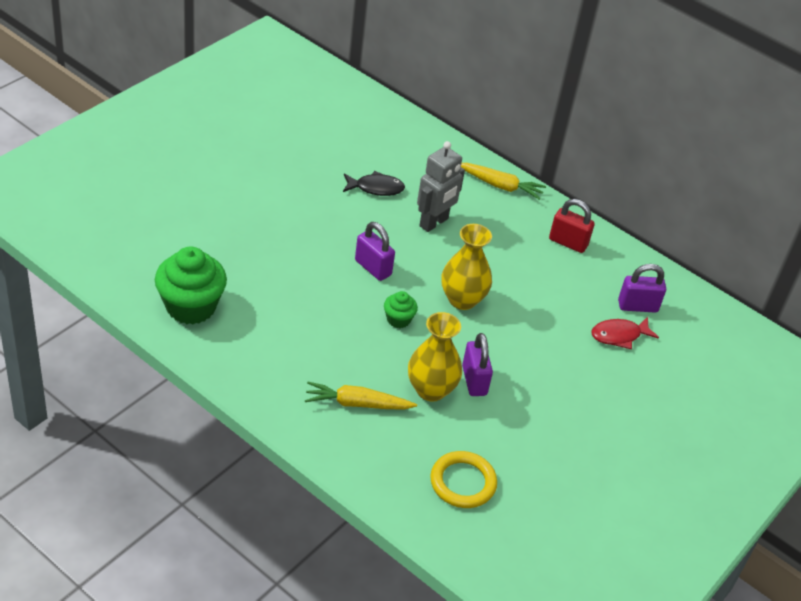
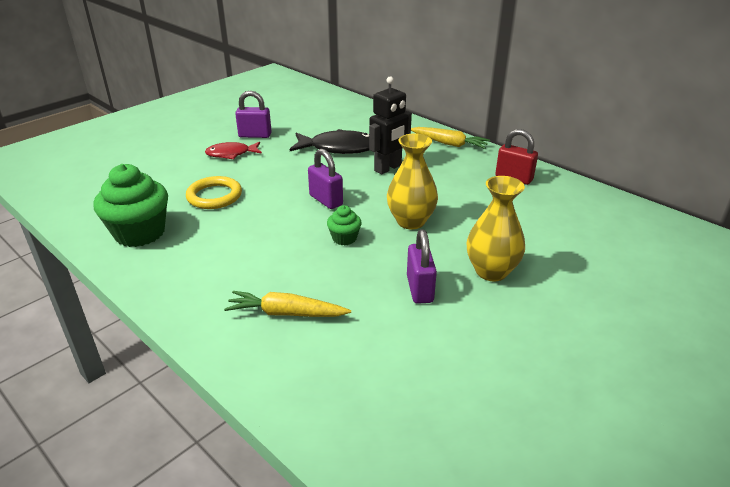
camera: 10 degrees right, 10 degrees down
(376, 188) = (338, 148): black fish -> black fish, size x1.58
(431, 390) = (371, 298): yellow vase -> yellow vase (491, 271)
(434, 222) = (388, 168): grey robot -> black robot
(463, 482) = (400, 397): yellow ring -> yellow ring (214, 196)
(619, 335) = (575, 246): red fish -> red fish (231, 154)
(637, 306) = (590, 222): purple padlock -> purple padlock (255, 135)

